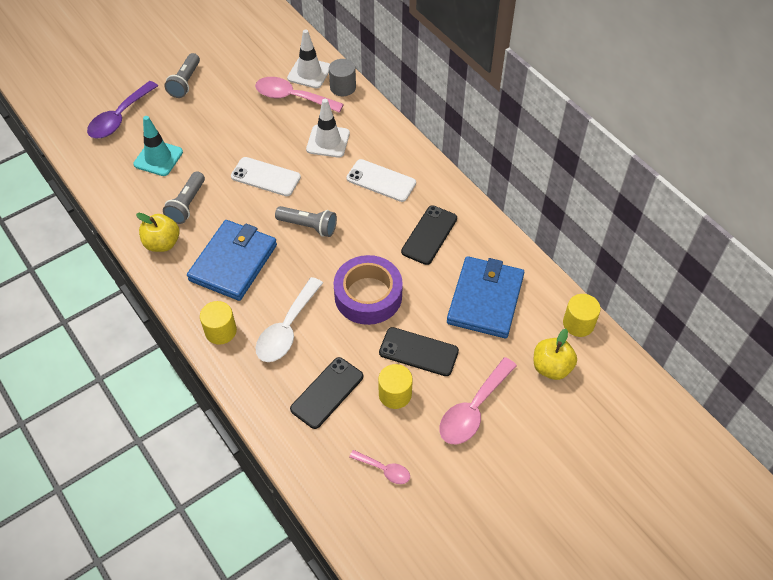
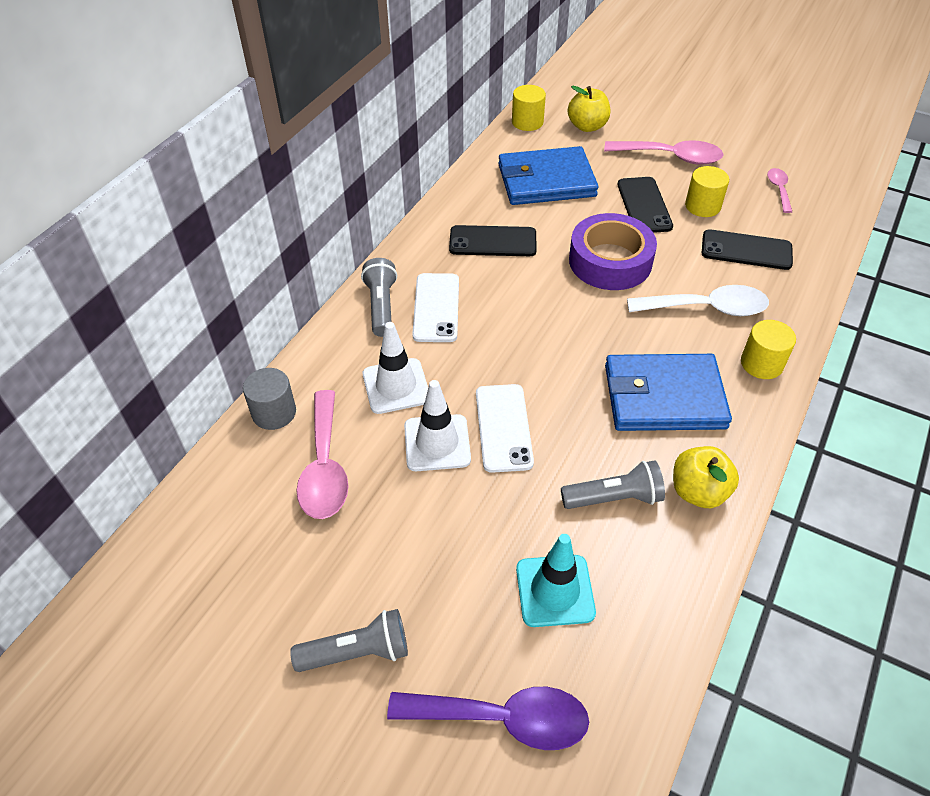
camera: 115 degrees left, 5 degrees down
(308, 226) = (554, 347): grey flashlight -> grey flashlight (381, 306)
(309, 73) = (256, 469): white traffic cone -> white traffic cone (437, 443)

